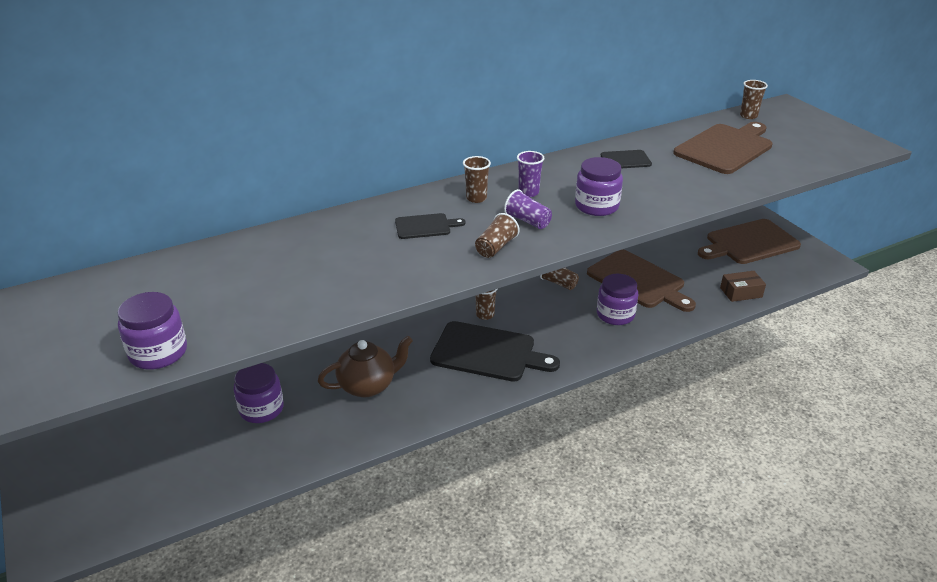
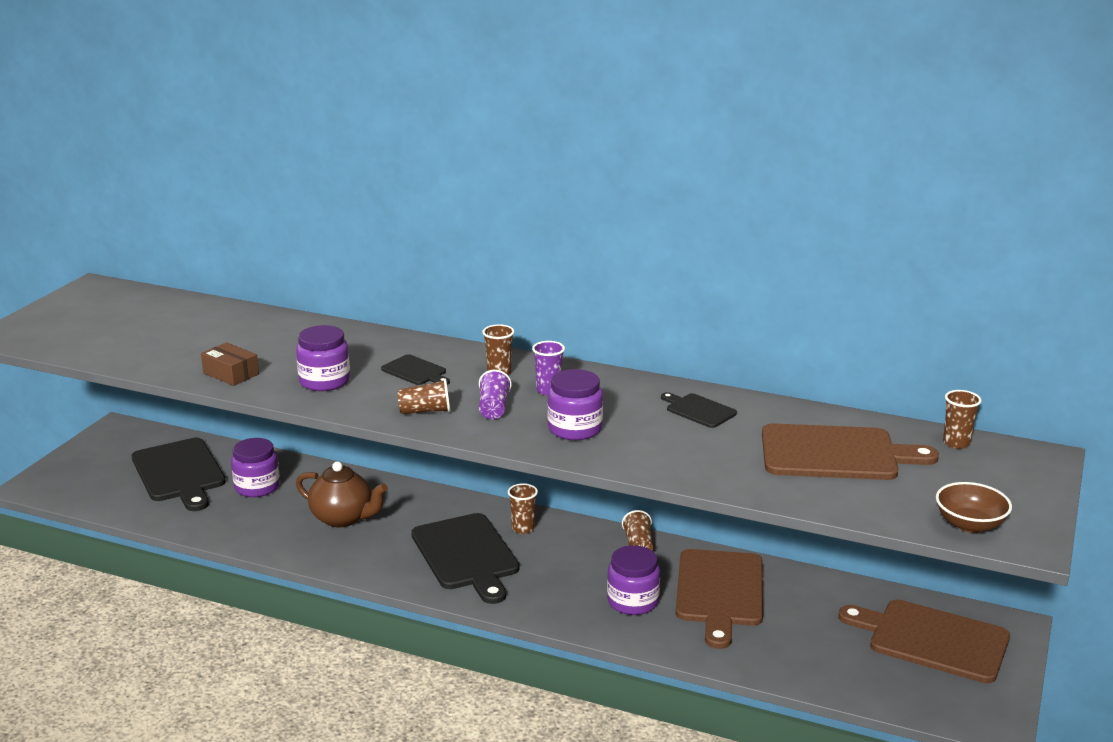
camera: 50 degrees right, 10 degrees down
(158, 352) = (119, 355): purple jar -> purple jar (324, 381)
(174, 443) = (179, 473): none -> black cutting board
(741, 292) = (806, 670): brown box -> brown box (231, 373)
(841, 150) = (969, 524): none -> brown bowl

